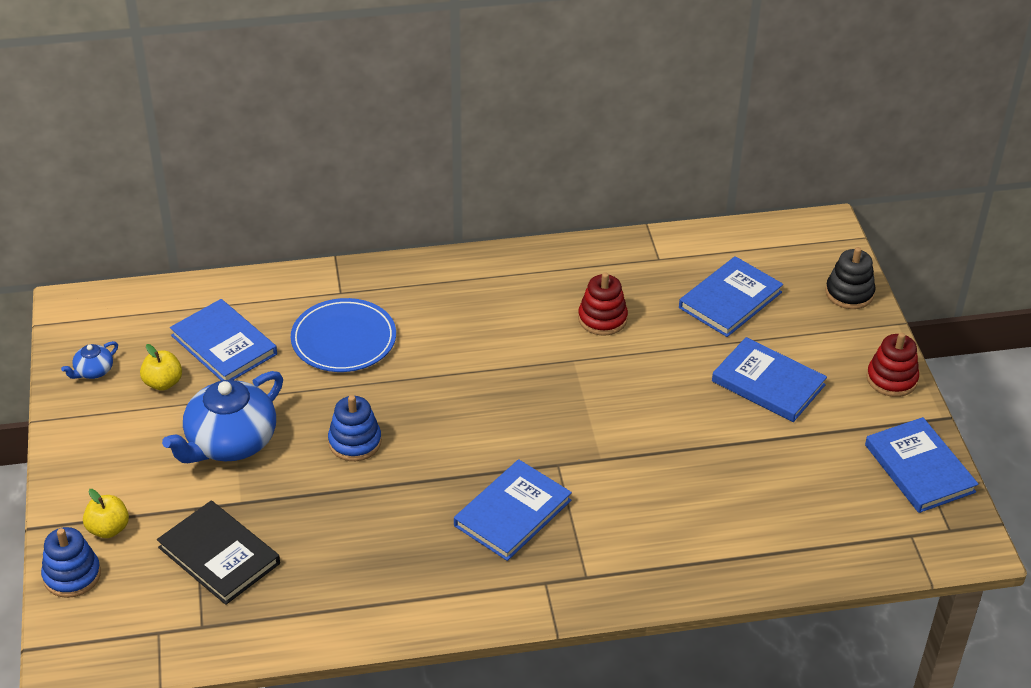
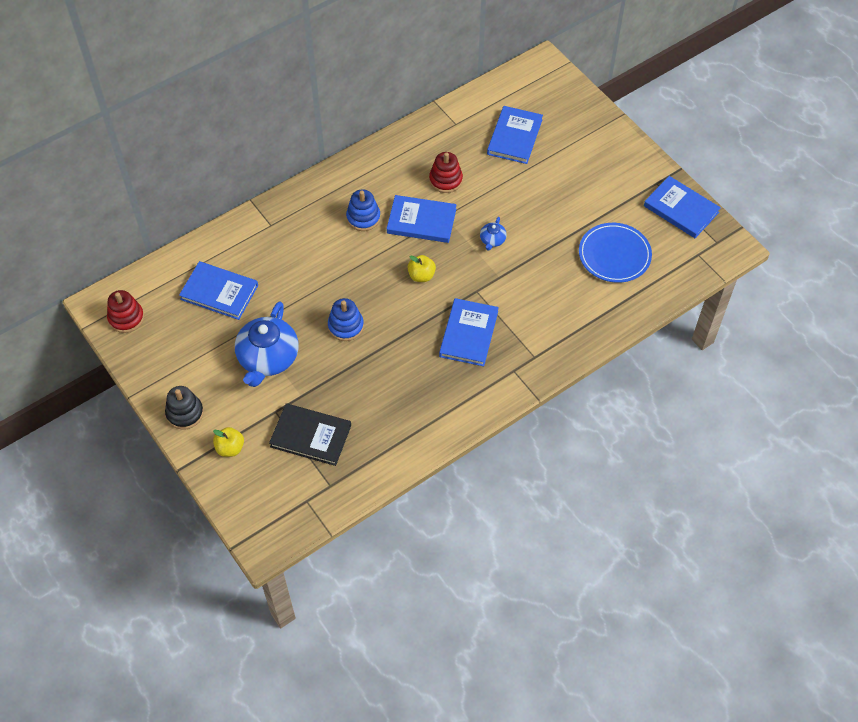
camera: 25 degrees left, 15 degrees up
(72, 575) = (228, 488): blue stacking toy -> blue stacking toy (363, 218)
(93, 371) = (146, 345): blue teapot -> blue teapot (492, 240)
(163, 383) = (197, 335): yellow apple -> yellow apple (421, 276)
(343, 339) = (294, 258): blue plate -> blue plate (614, 255)
(768, 383) = (567, 186): blue book -> blue book (421, 221)
(849, 293) = (581, 105): black stacking toy -> black stacking toy (185, 413)
(891, 379) = (636, 155): red stacking toy -> red stacking toy (126, 318)

